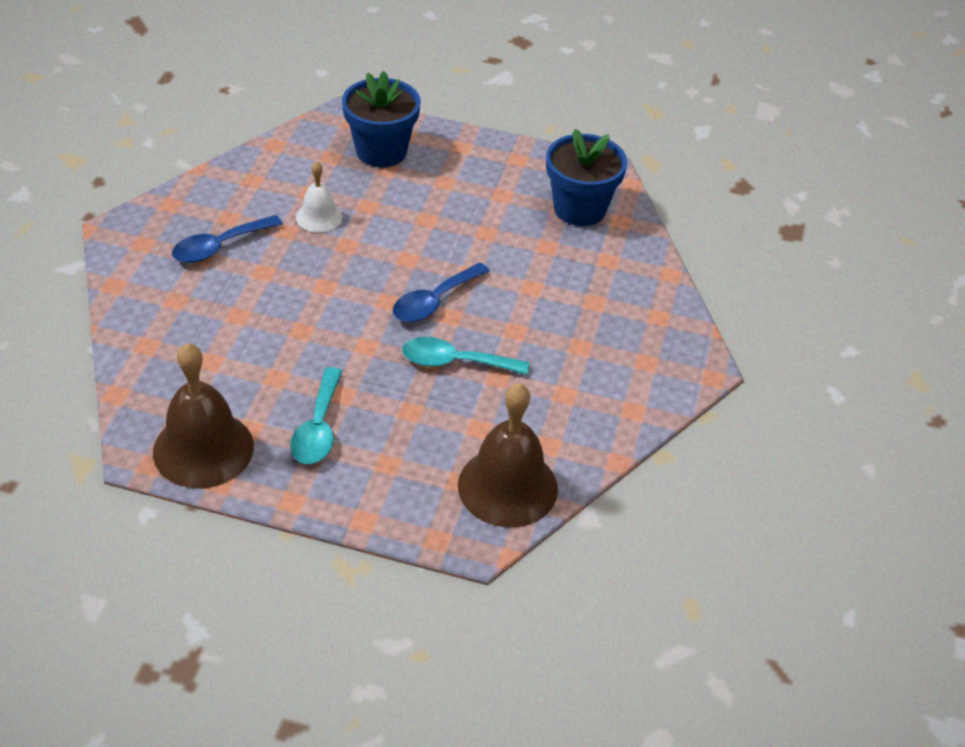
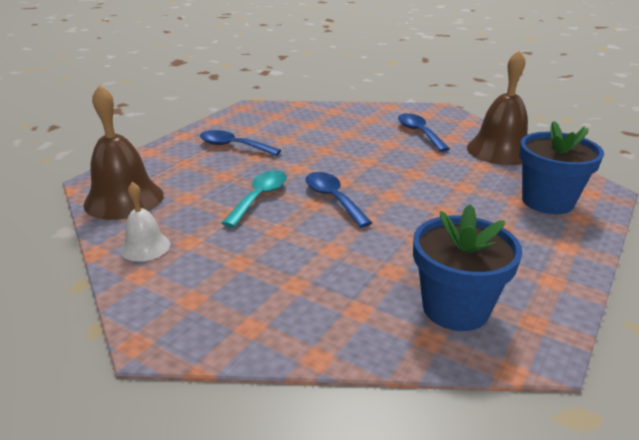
camera: 110 degrees right, 15 degrees down
(203, 449) = (243, 118): brown bell -> brown bell (500, 150)
(318, 428) = (233, 146): turquoise spoon -> blue spoon
(319, 217) = (449, 166): white bell -> white bell (145, 247)

